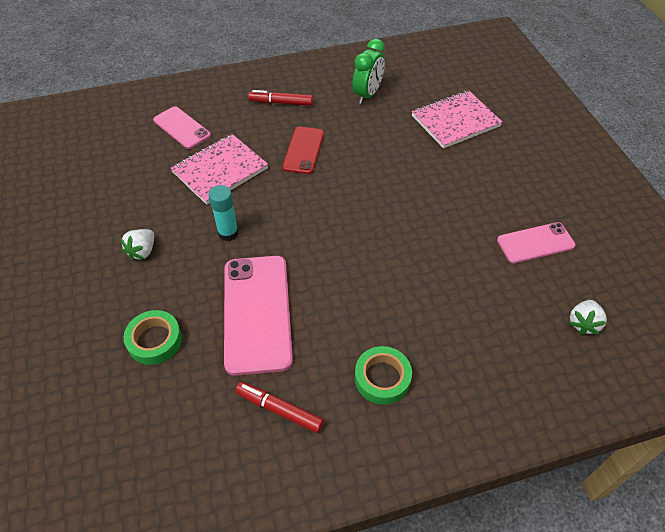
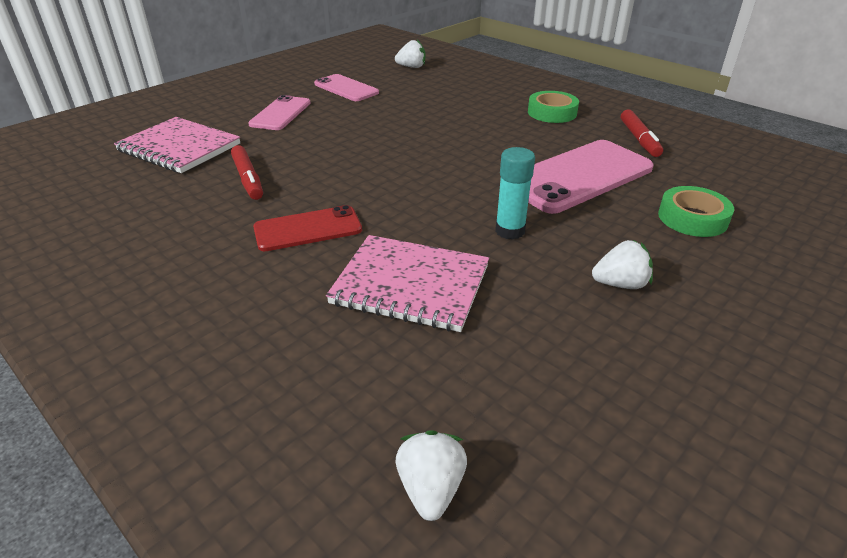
camera: 120 degrees left, 15 degrees down
(116, 133) = (431, 488): none -> white strawberry
(182, 128) = (340, 384): pink phone -> pink phone (280, 113)
(281, 102) = (196, 290): red marker -> red marker (248, 179)
(367, 94) = (139, 217): green clock -> none

